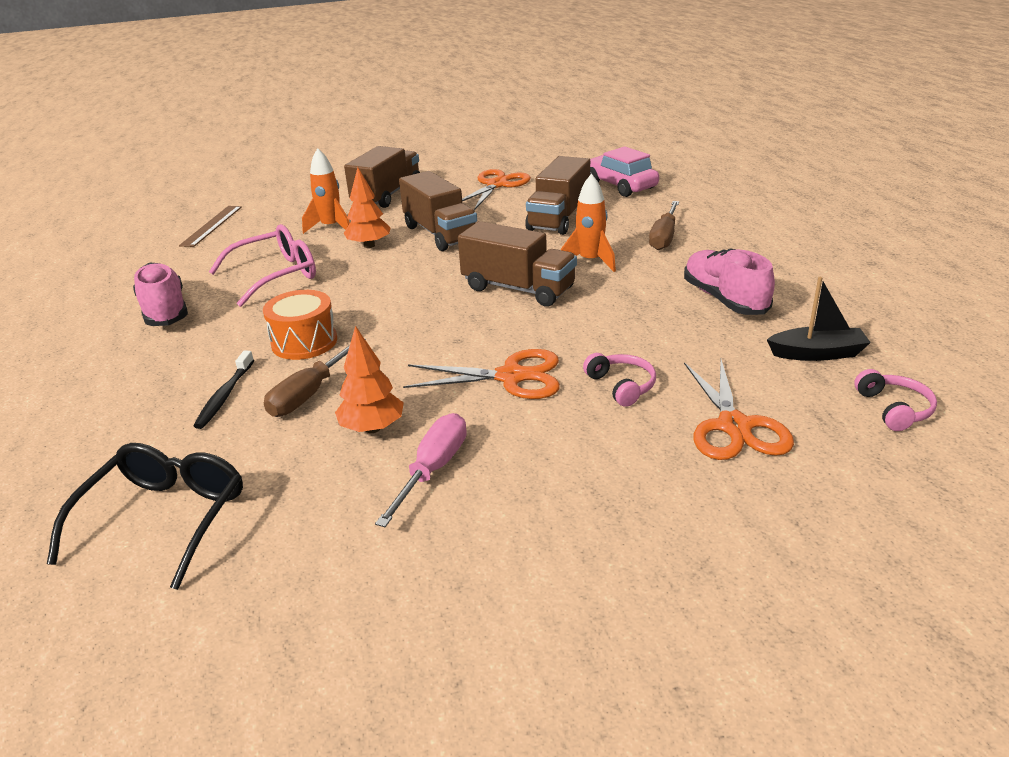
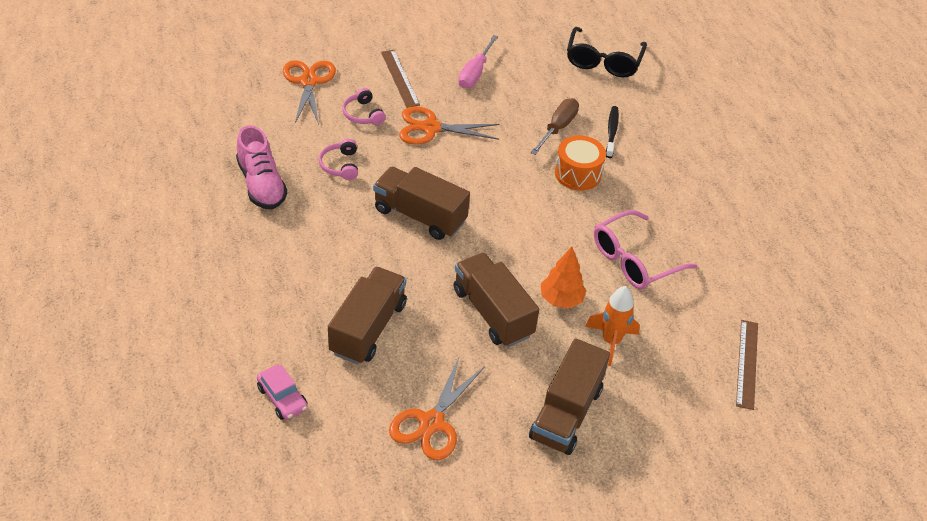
camera: 175 degrees right, 15 degrees up
(165, 310) = (705, 221): pink shoe -> none
(372, 428) = (512, 100): orange tree -> none
(573, 447) = (400, 78): none -> brown ruler
(590, 261) = (353, 246): orange rocket -> none
(620, 185) = (282, 398): pink car -> pink car, size x0.64
(664, 237) = (274, 277): brown screwdriver -> none
(817, 353) = (229, 126): black boat -> none
(894, 409) = (214, 83): pink headphones -> pink headphones (340, 165)

